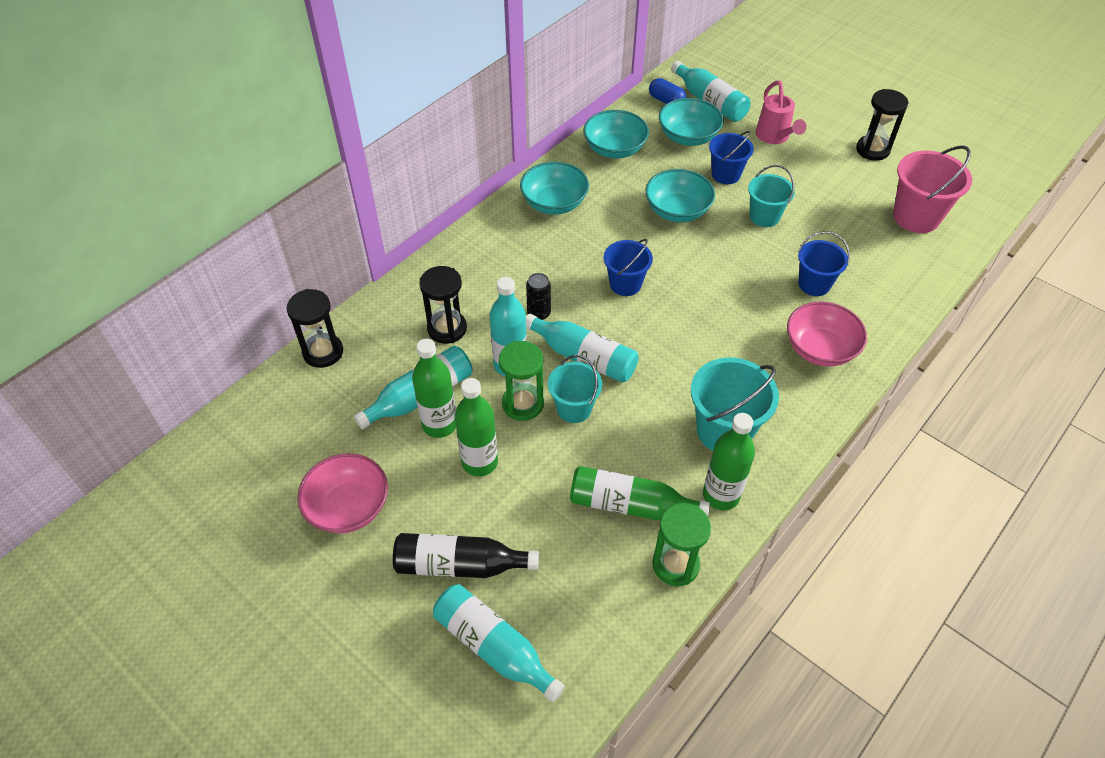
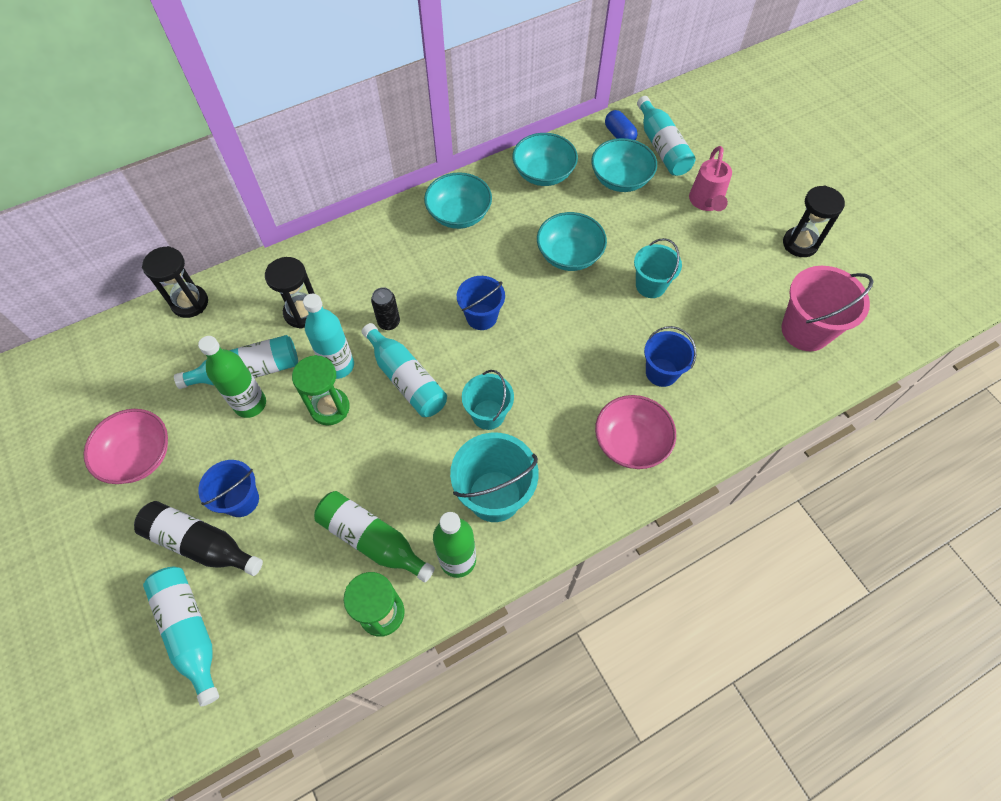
camera: 20 degrees right, 10 degrees up
(480, 462) = (265, 452): green bottle -> none
(574, 408) = (372, 427): turquoise bucket -> turquoise bucket (488, 414)
(726, 174) = (636, 230): blue bucket -> blue bucket (241, 500)

